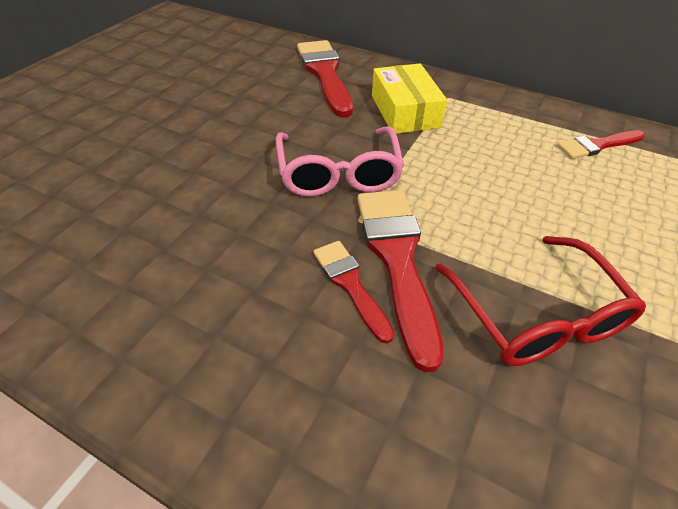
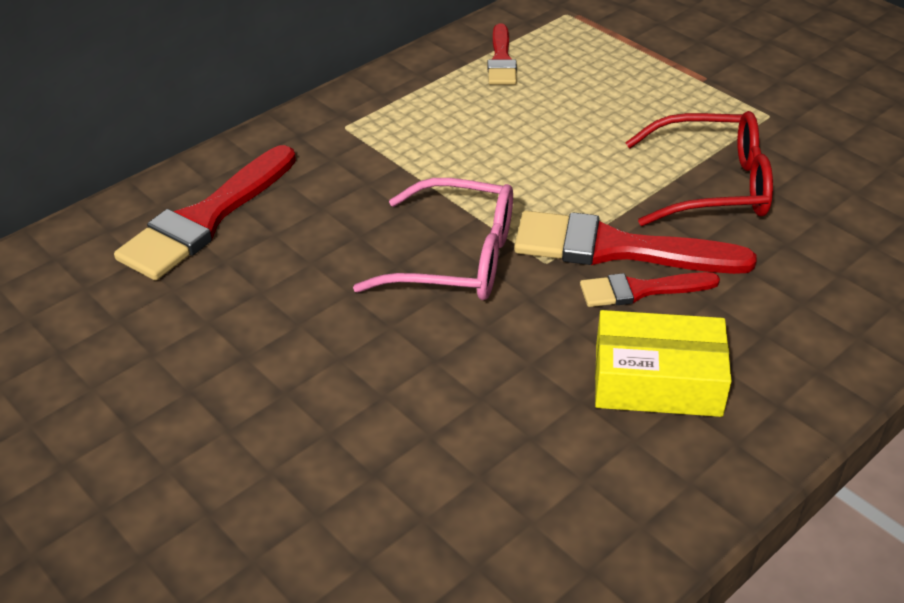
camera: 70 degrees left, 5 degrees down
(325, 74) = (206, 219): red brush -> red brush turned 60 degrees counterclockwise
(405, 111) = (354, 170): yellow box -> yellow box (657, 380)

